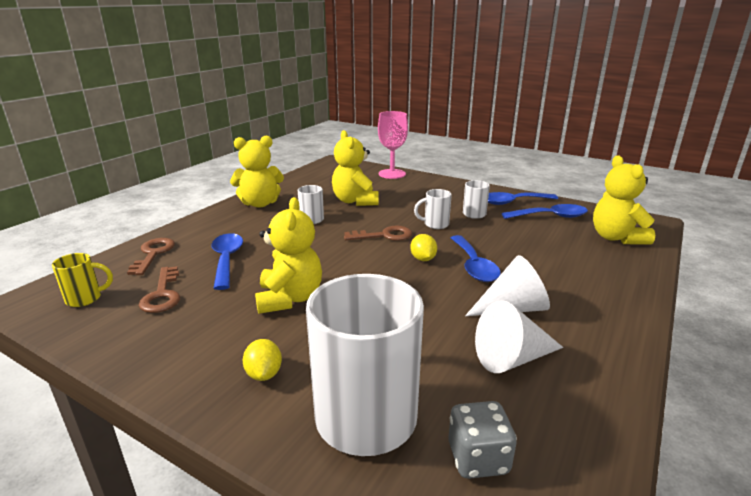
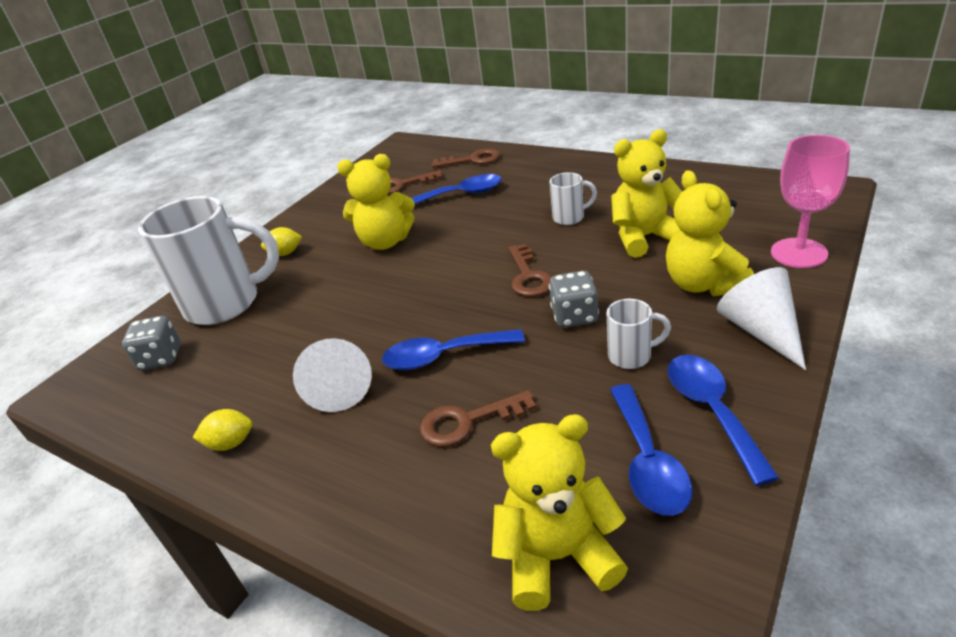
camera: 95 degrees right, 10 degrees up
(85, 298) = (399, 160): yellow mug -> none
(260, 203) = (609, 176): yellow teddy bear -> yellow teddy bear (704, 284)
(423, 259) = (463, 312): yellow lemon -> yellow lemon (230, 443)
(435, 224) = (574, 316): white mug -> grey dice
(512, 358) = (256, 381): white cone -> white cone (761, 331)
(536, 258) = (467, 421): none -> brown key

